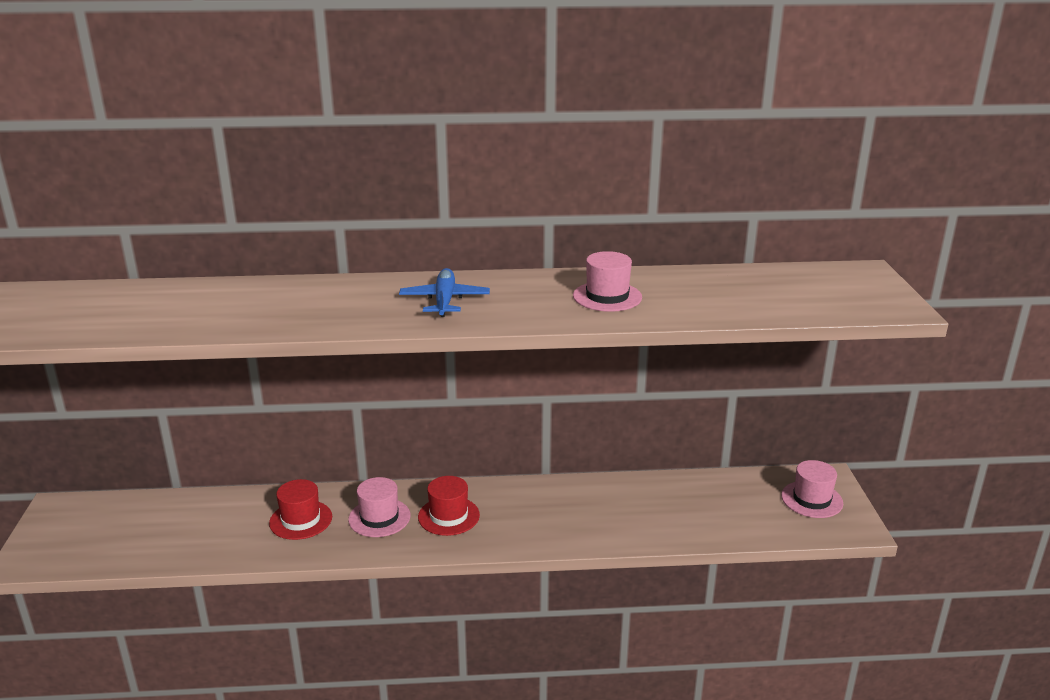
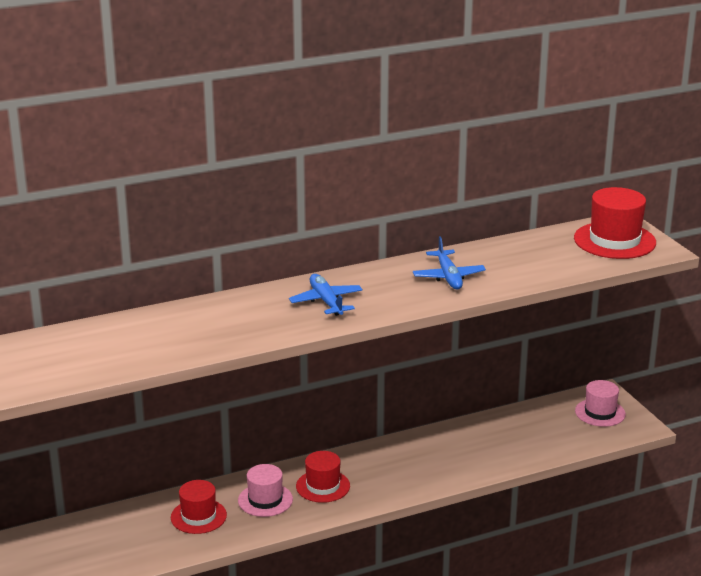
camera: 20 degrees left, 0 degrees up
(607, 296) = (448, 276): pink hat -> blue plane
(843, 289) = (614, 241): none -> red hat

